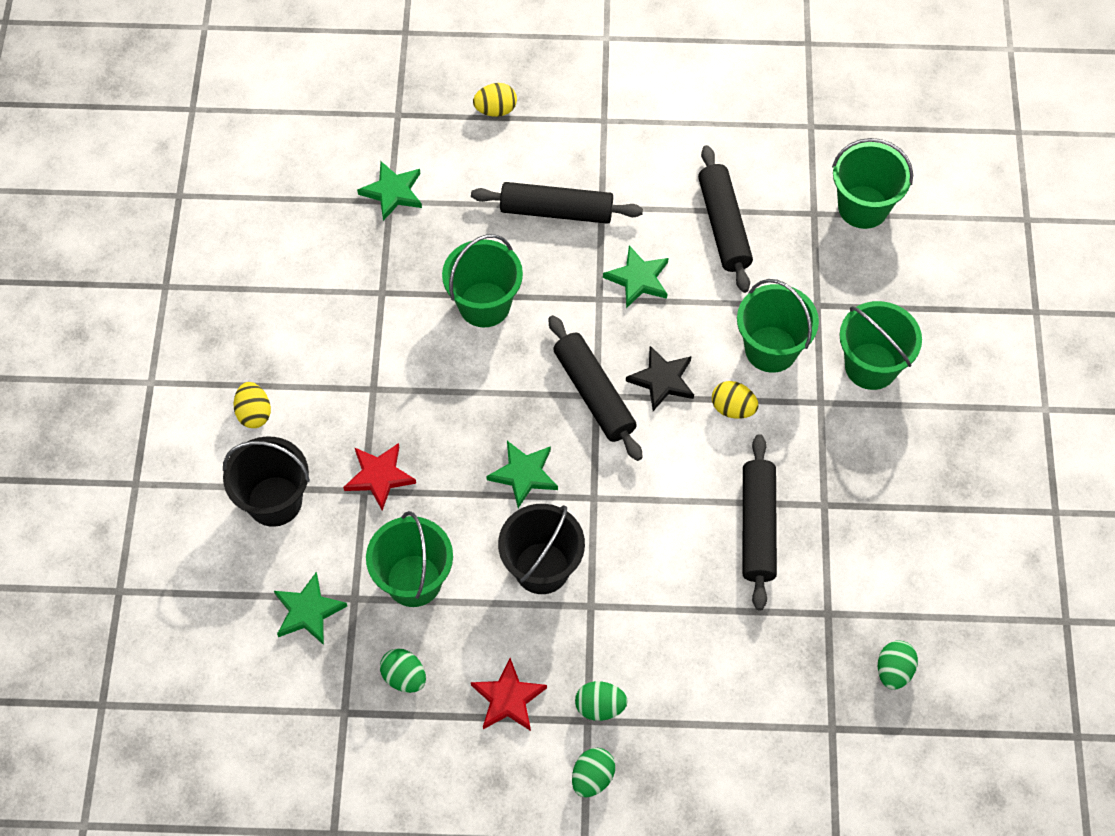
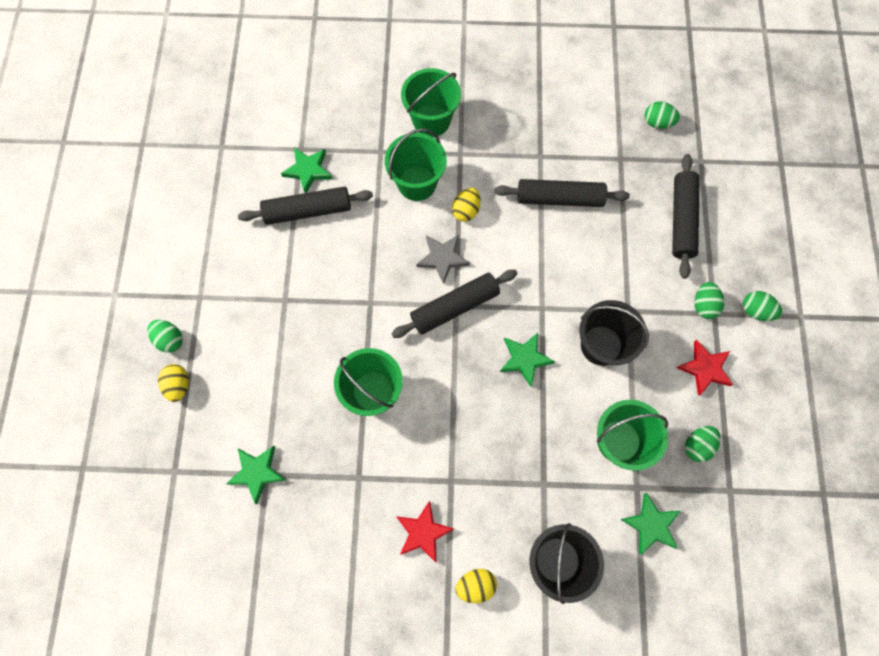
camera: 90 degrees left, 10 degrees up
(379, 476) = (531, 472): red star -> red star (423, 532)
(551, 96) = (170, 339): none -> green egg
(556, 211) = (286, 335): black rolling pin -> black rolling pin (681, 220)
(638, 279) = (353, 273): green star -> green star (308, 170)
(662, 380) = (442, 258): black star -> grey star
(863, 207) = (297, 116): green bucket -> none

